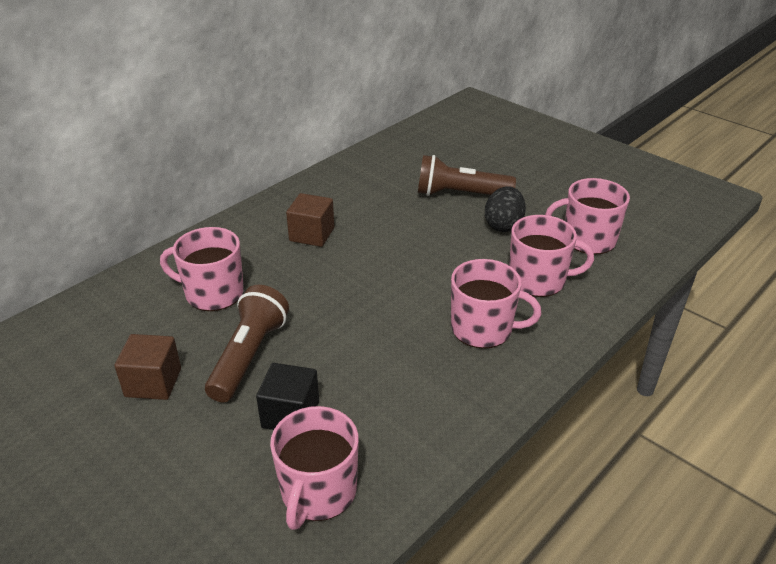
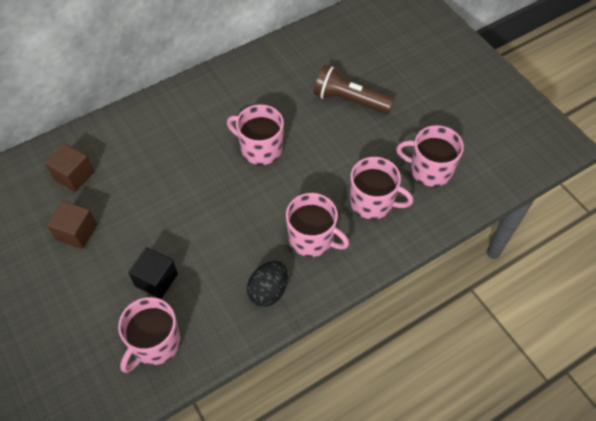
camera: 15 degrees right, 20 degrees up
(213, 293) = (135, 162): pink mug -> pink mug (260, 149)
(248, 355) = (143, 224): brown flashlight -> none
(312, 234) = (221, 119): brown cube -> brown cube (74, 176)
(503, 225) = (370, 141): black egg -> black egg (268, 291)

